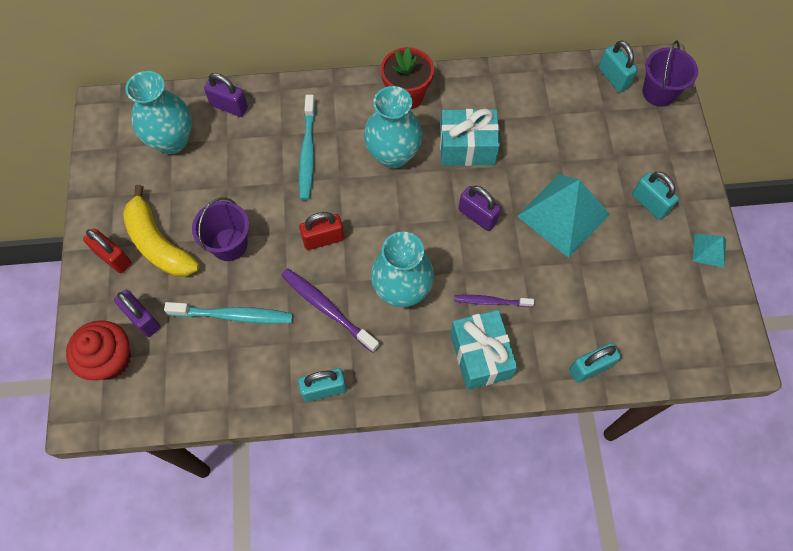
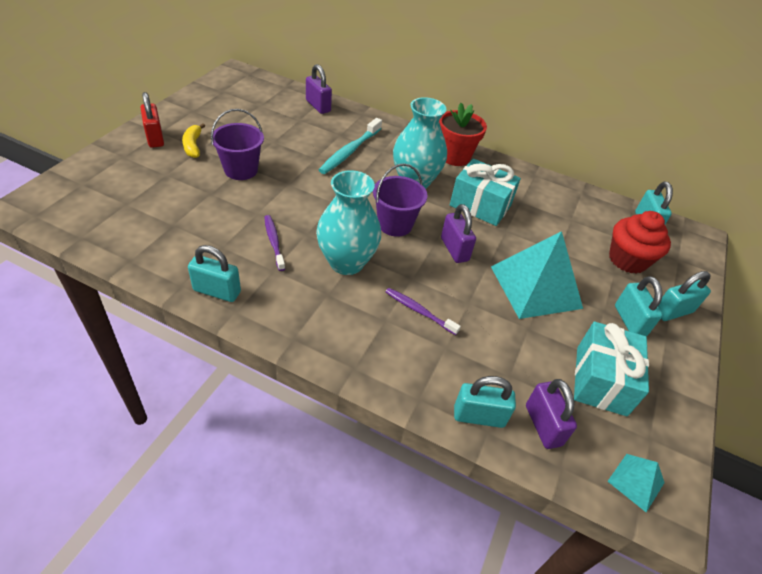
camera: 25 degrees right, 20 degrees down
(110, 359) = (85, 186): red cupcake -> red cupcake (627, 260)
(143, 319) = (134, 177): purple padlock -> purple padlock (543, 425)
(158, 243) = (193, 146): yellow banana -> yellow banana, size x0.54
(172, 140) = (261, 104): turquoise vase -> none
(233, 315) = (199, 209): turquoise toothbrush -> none
(323, 239) = (313, 201): red padlock -> none
(327, 308) = (274, 242): purple toothbrush -> purple toothbrush, size x0.63
(480, 355) = (375, 344): turquoise gift -> turquoise gift (601, 380)
(659, 92) = (685, 251): purple bucket -> purple bucket (395, 224)
(676, 171) = (673, 311): none -> turquoise padlock
(709, 250) = (676, 389): turquoise pyramid -> turquoise pyramid (636, 482)

